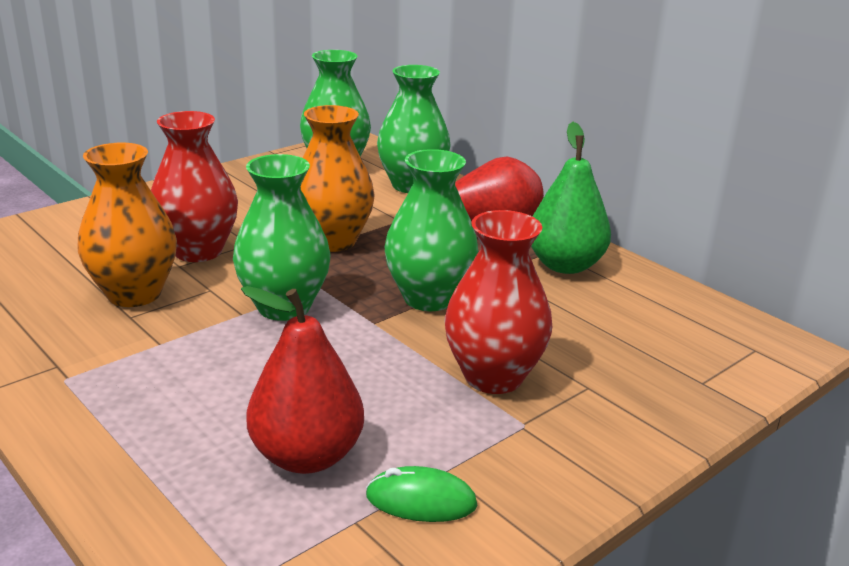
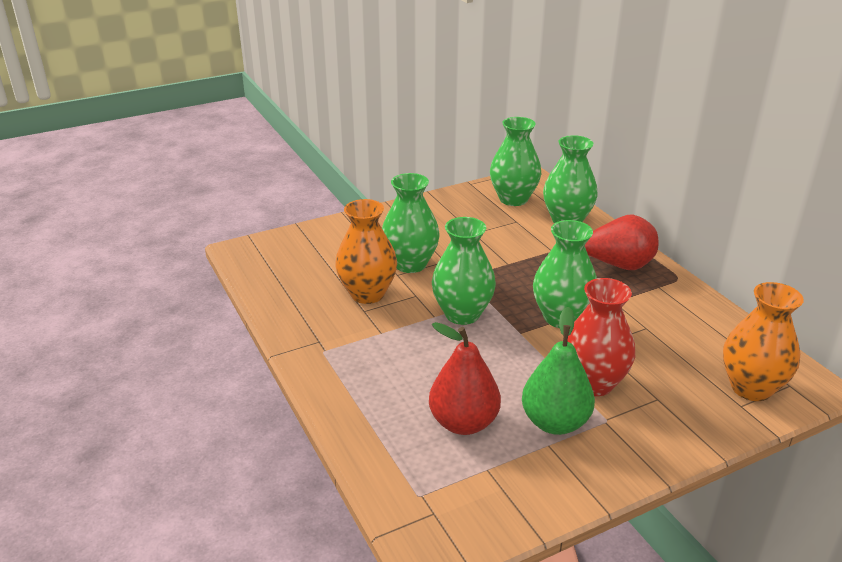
camera: 15 degrees right, 5 degrees up
(198, 251) = (410, 264): red vase -> green vase
(333, 241) = (502, 264): orange vase -> orange vase (751, 388)
(421, 500) = (529, 462): green mouse -> none
(565, 265) = (666, 301): green pear -> green pear (555, 422)

